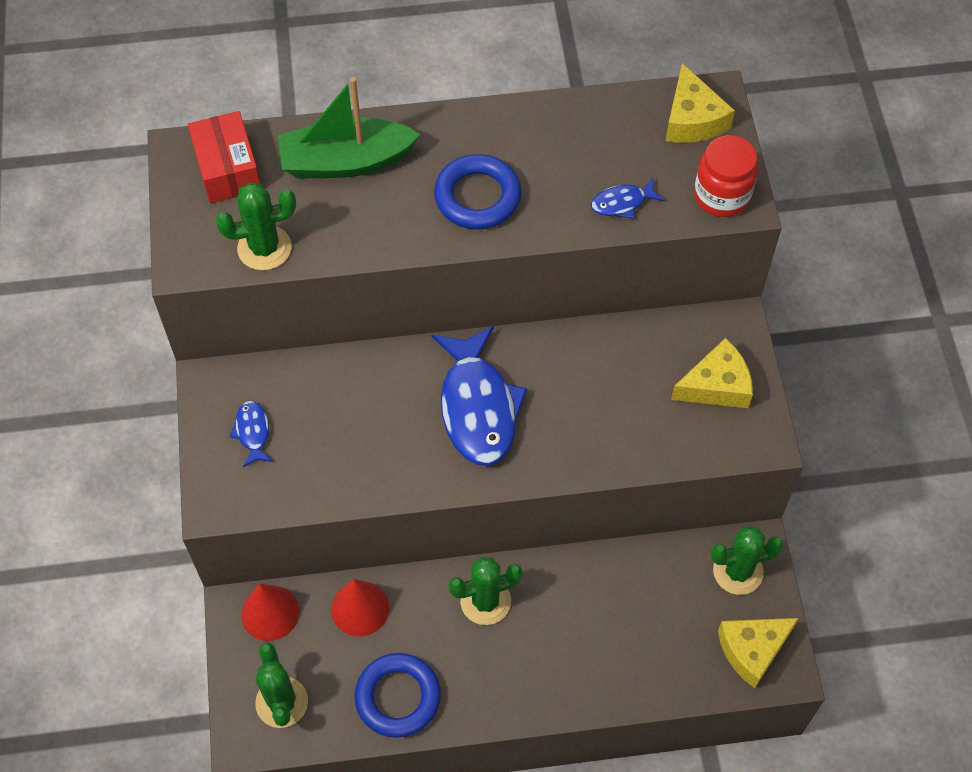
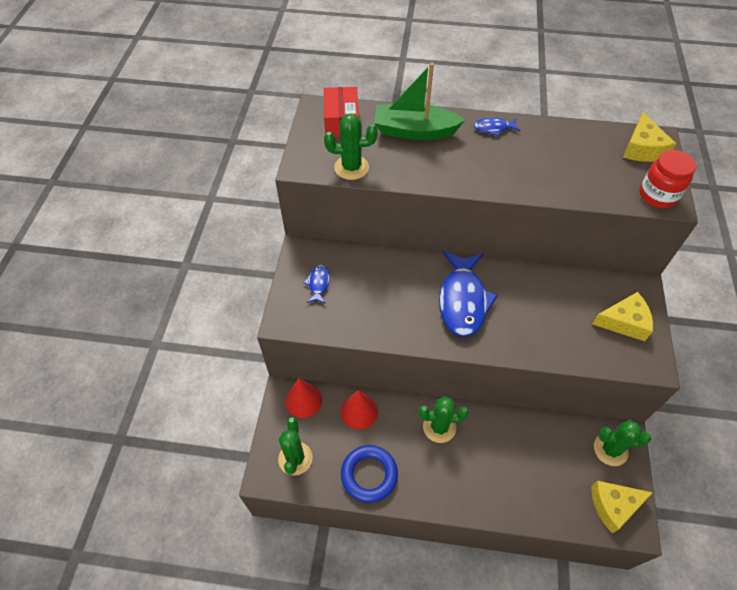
camera: 15 degrees right, 5 degrees down
(477, 197) = (493, 165): blue ring -> none
(622, 203) = (588, 186): blue fish -> blue fish (494, 128)

